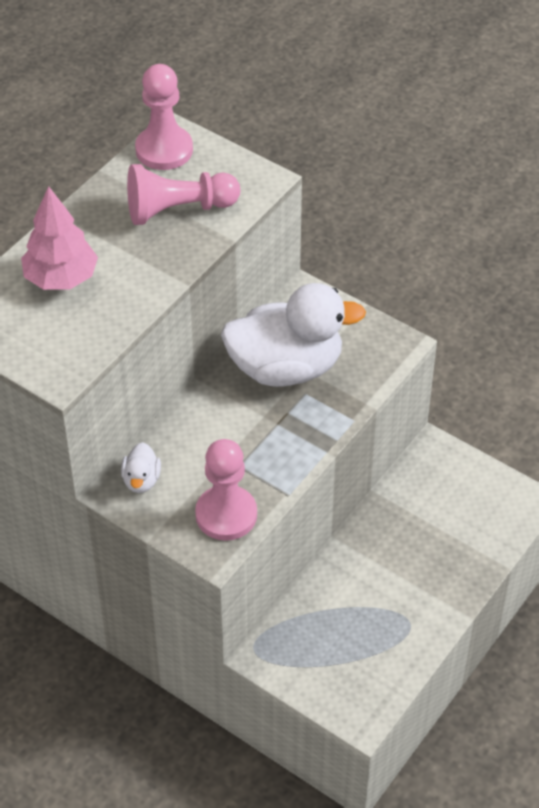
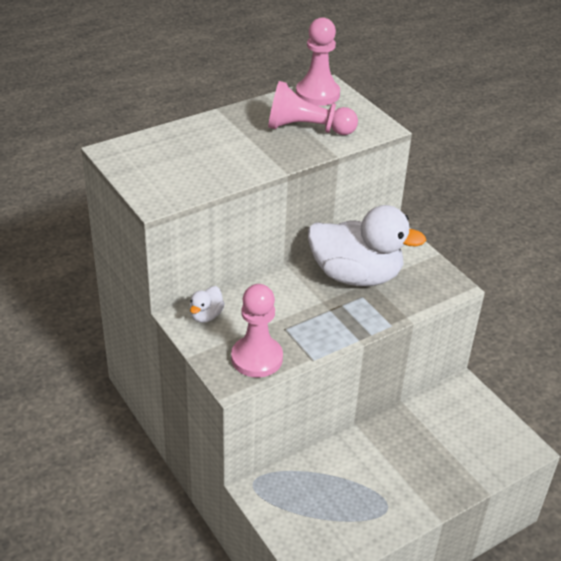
camera: 20 degrees right, 10 degrees down
(61, 278) = (197, 146): pink tree -> none

